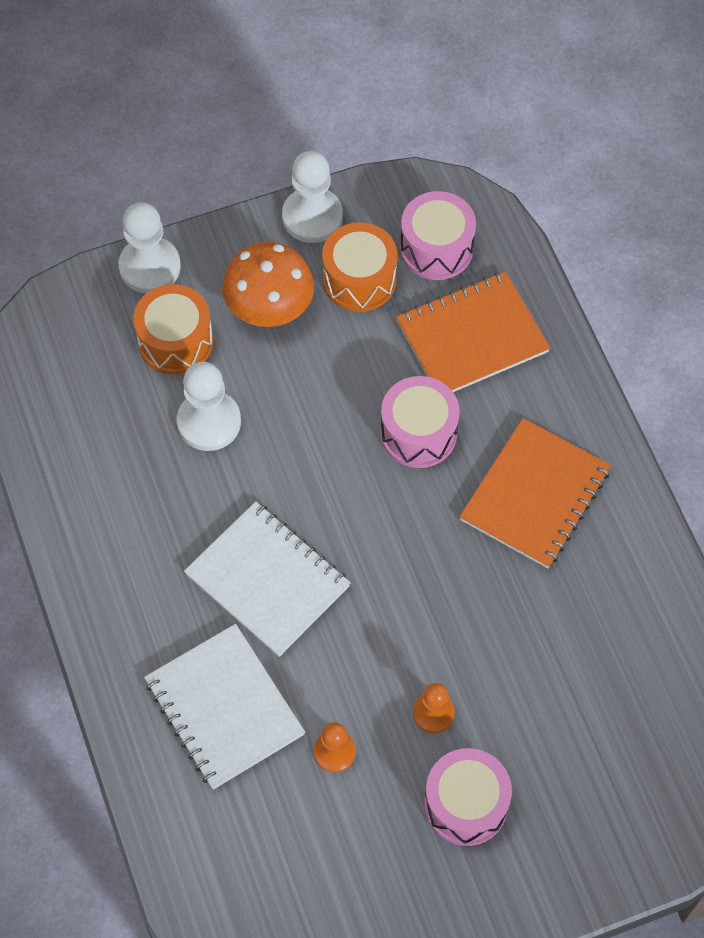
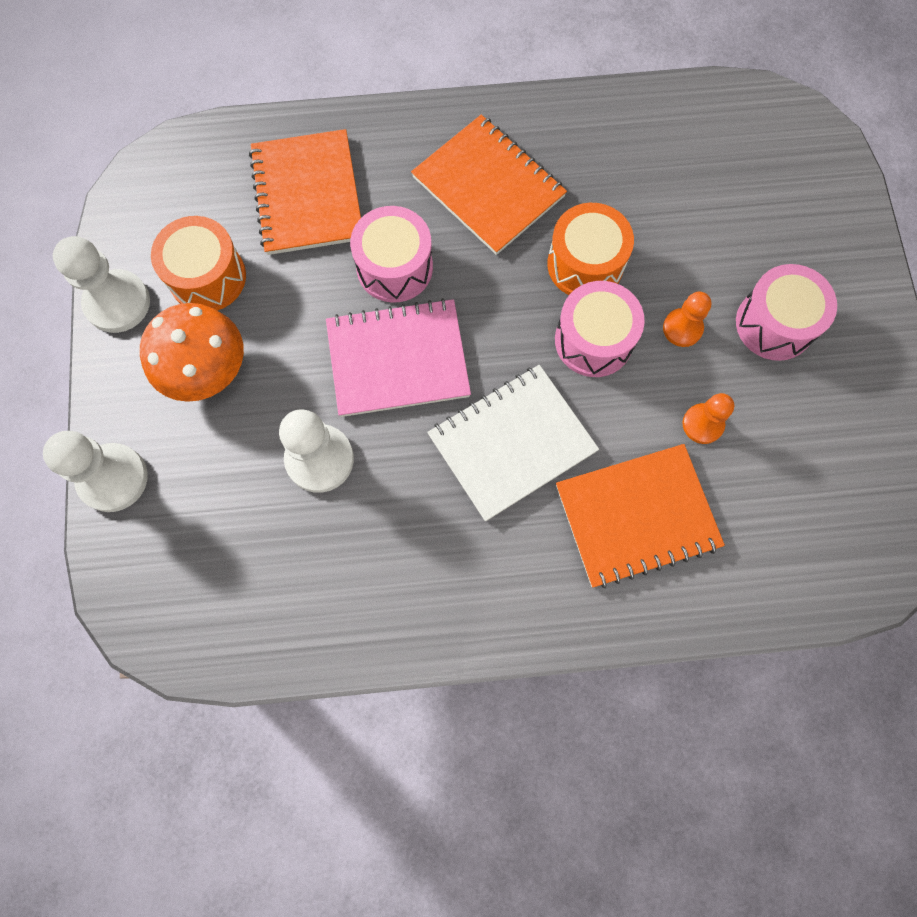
camera: 75 degrees left, 10 degrees up
(175, 341) = (213, 471): orange drum -> orange drum (585, 264)
(224, 708) = (637, 516): white notebook -> orange notebook
(324, 461) = (398, 360): none -> pink notebook
(436, 248) = (199, 200): pink drum -> pink drum (593, 340)

